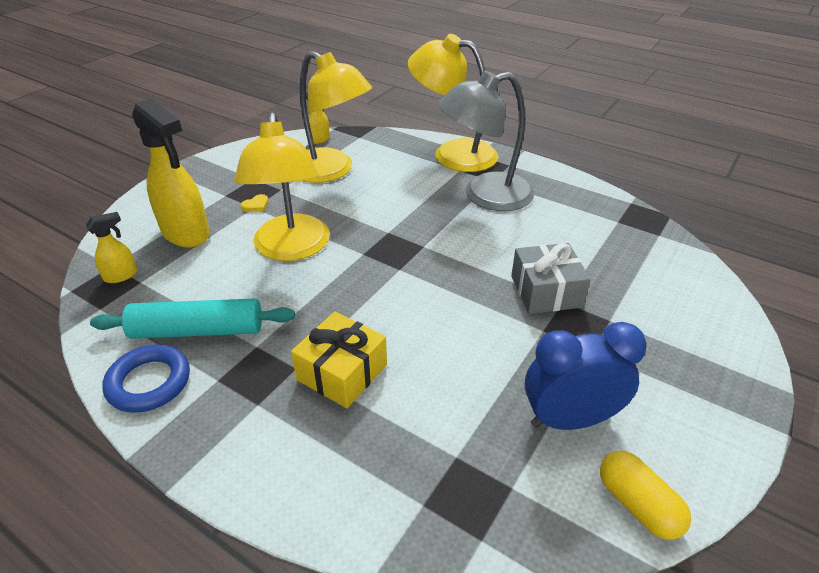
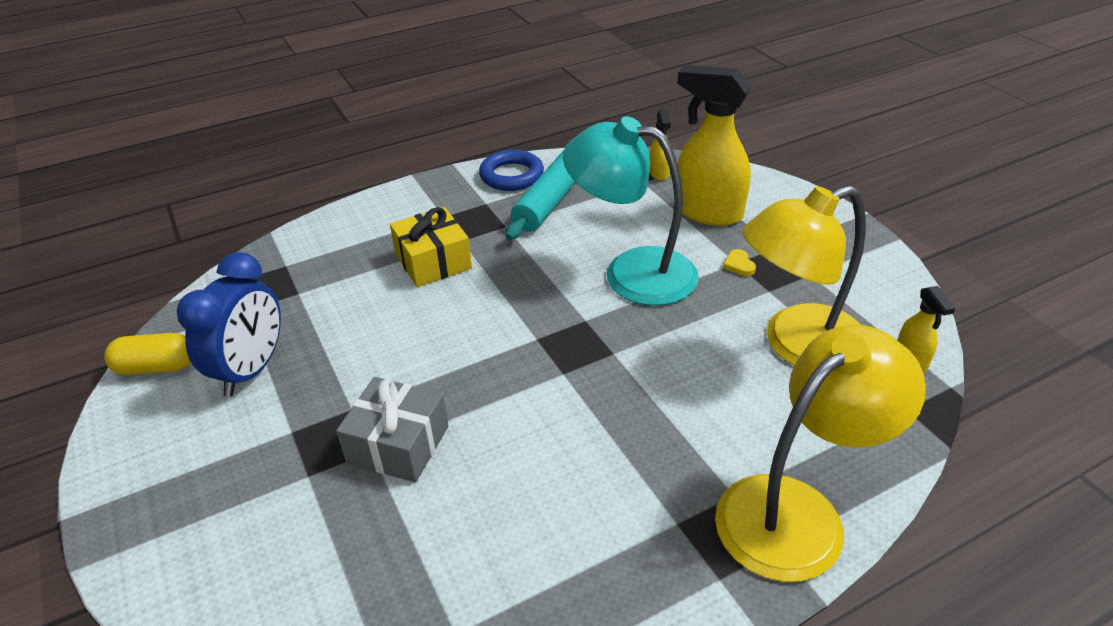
camera: 120 degrees right, 0 degrees up
(186, 234) = (707, 212): yellow spray bottle -> yellow spray bottle turned 45 degrees clockwise
(291, 249) = (631, 272): yellow lamp -> turquoise lamp
(485, 195) = (638, 489): grey lamp -> none

